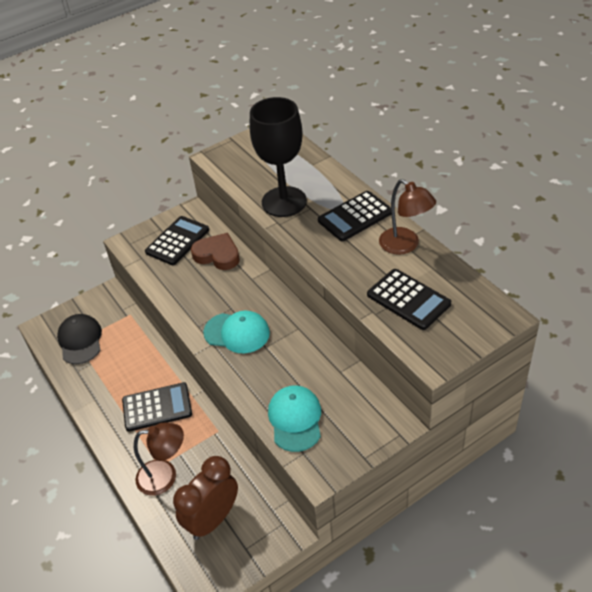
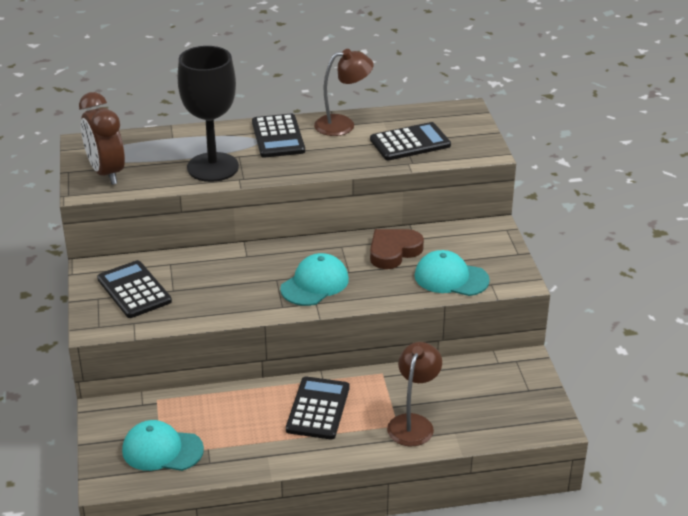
camera: 70 degrees left, 10 degrees down
(80, 340) = (162, 450): black cap -> turquoise cap
(213, 519) = (485, 402): brown clock -> brown clock (106, 173)
(217, 255) = (187, 268): brown heart -> brown heart (393, 251)

